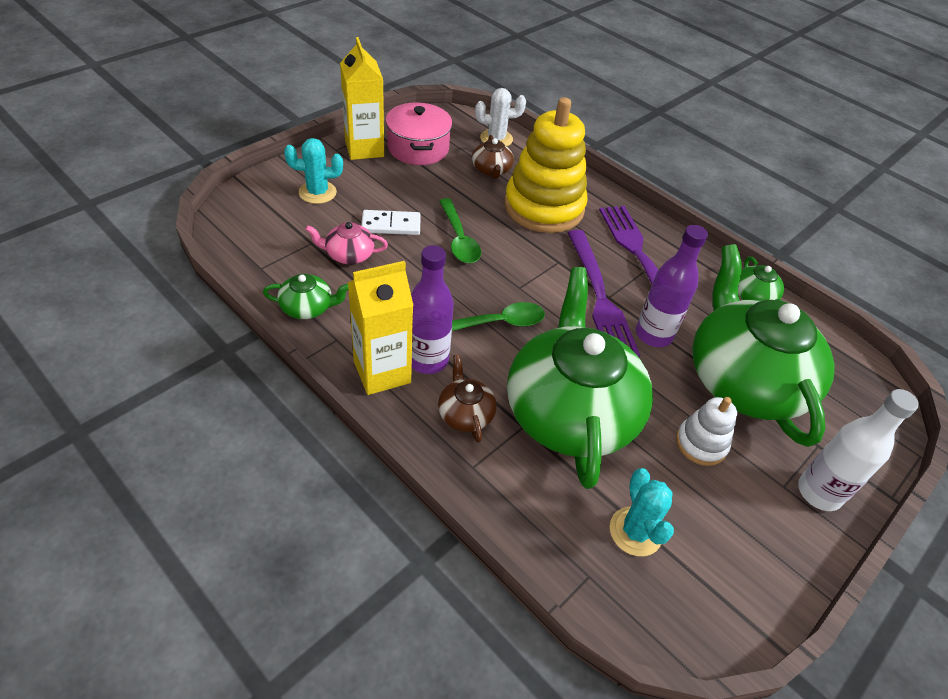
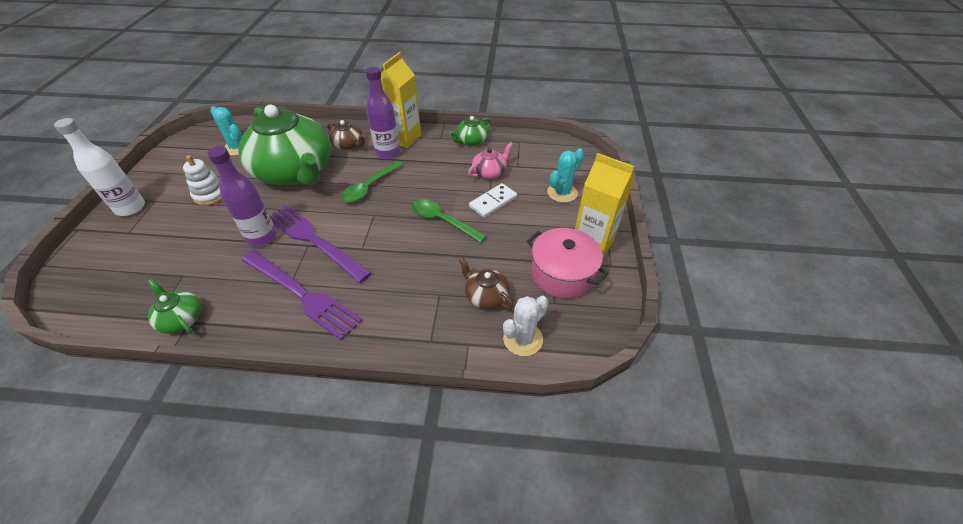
camera: 145 degrees right, 0 degrees up
(544, 207) = (410, 288): yellow stacking toy -> none
(743, 380) = (185, 244): green teapot -> none

